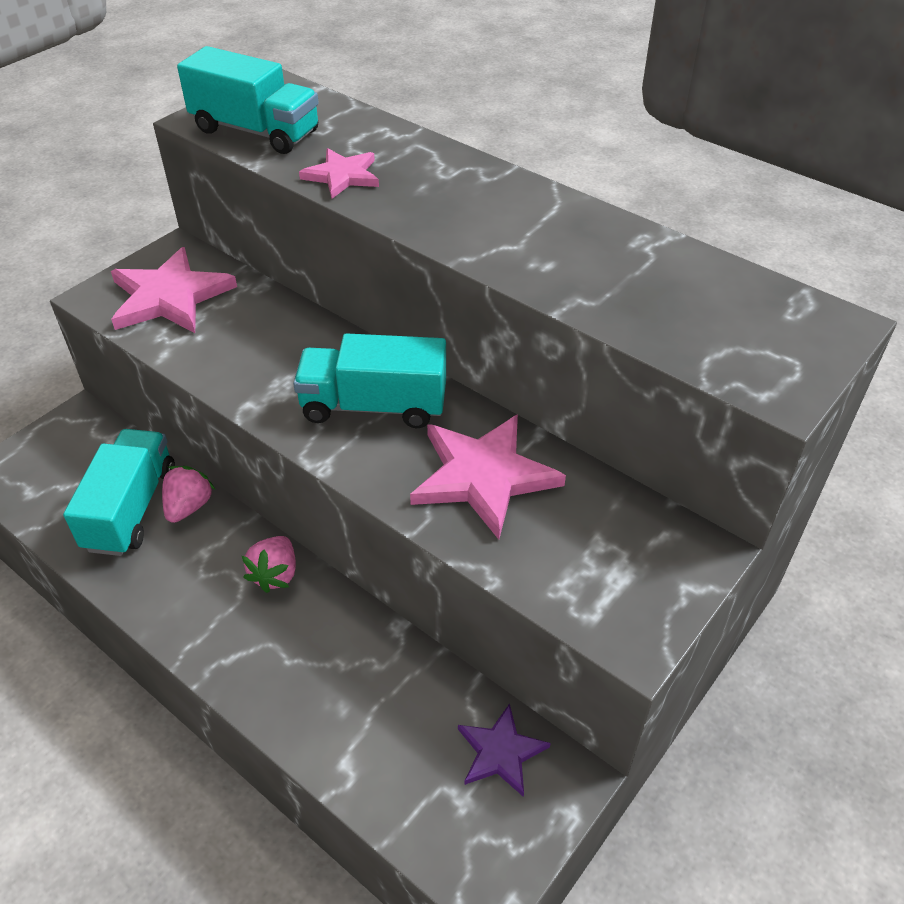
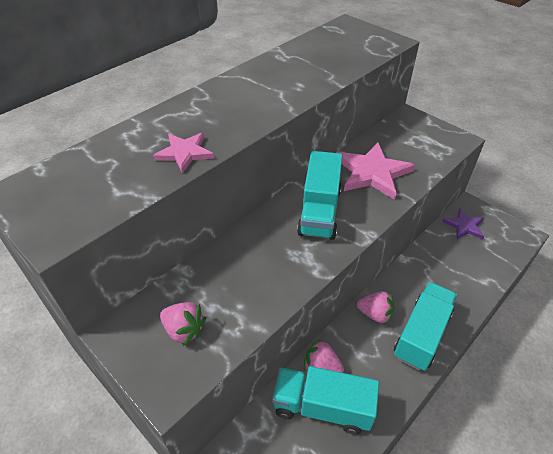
camera: 85 degrees left, 0 degrees up
(170, 296) = (184, 330): pink star -> pink strawberry
(256, 131) = (96, 199): turquoise truck -> turquoise truck (421, 334)

